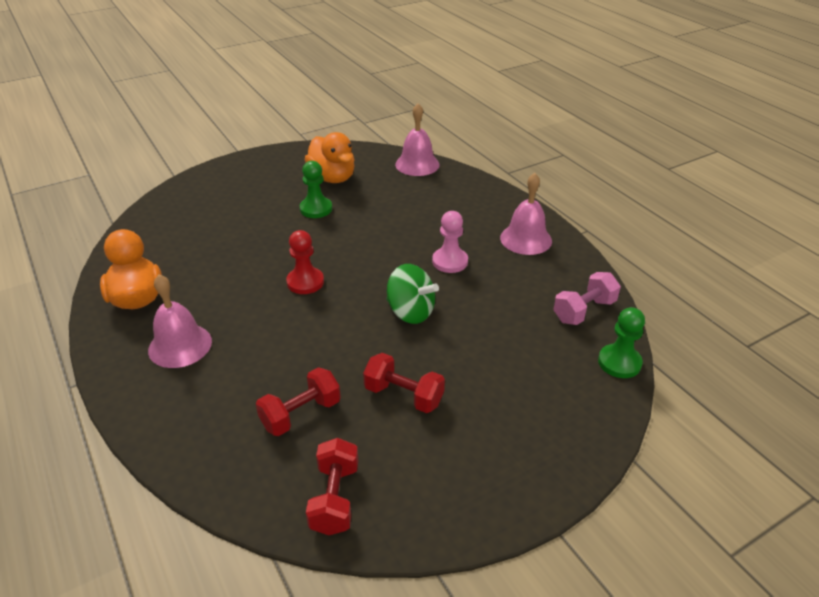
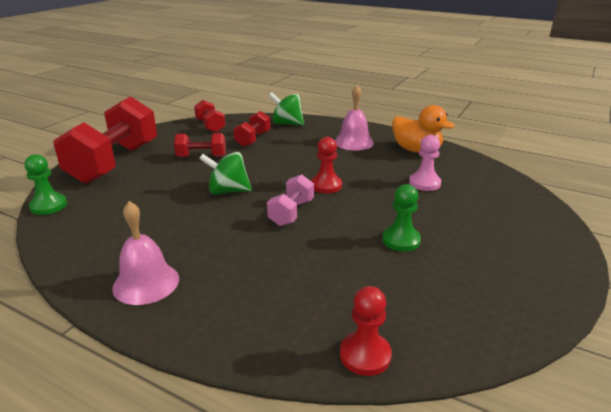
camera: 150 degrees right, 10 degrees down
(205, 444) = (287, 123): none -> green spinning top
(332, 178) = (440, 284): orange duck -> none
(417, 164) = (365, 355): pink bell -> red pawn
(450, 261) = (220, 234): pink pawn -> pink pawn (424, 183)
(533, 432) = (115, 163): none -> red dumbbell
(584, 311) = (75, 231): pink dumbbell -> pink dumbbell (291, 213)

